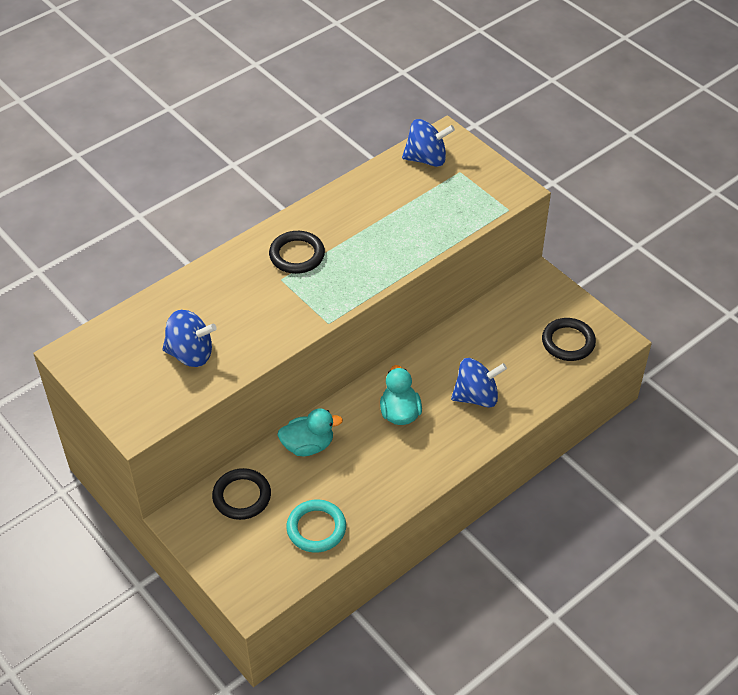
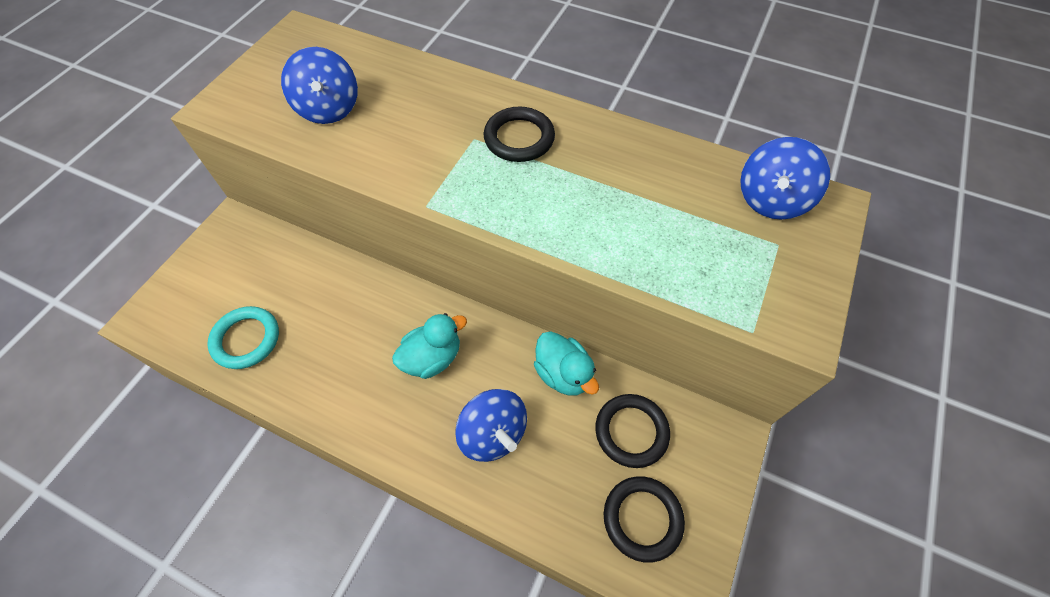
camera: 65 degrees right, 10 degrees up
(242, 496) = (271, 259): black ring -> black ring (631, 431)
(308, 445) = (354, 288): turquoise duck -> turquoise duck (563, 374)
(426, 159) = (771, 200): blue spinning top -> blue spinning top turned 60 degrees clockwise

